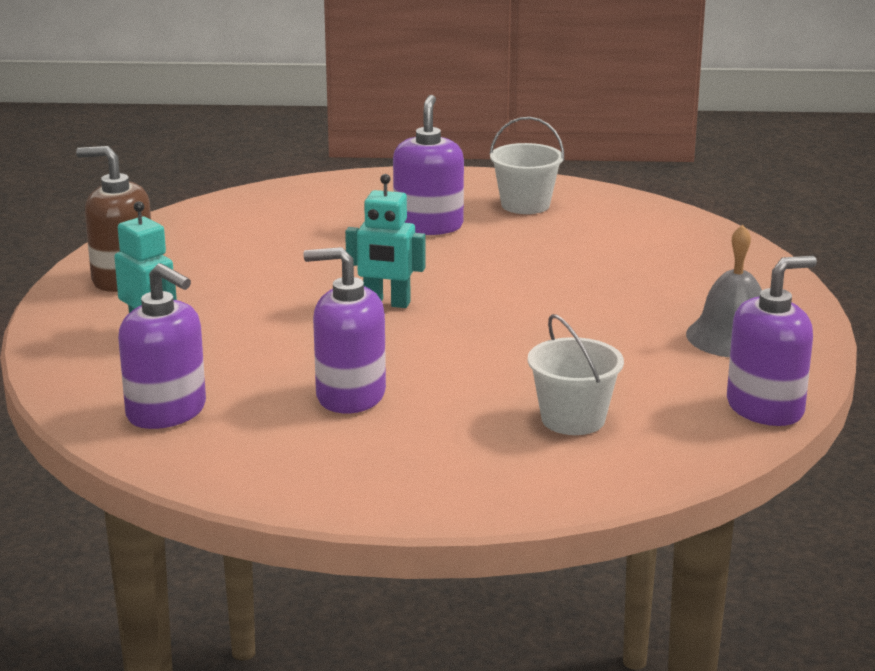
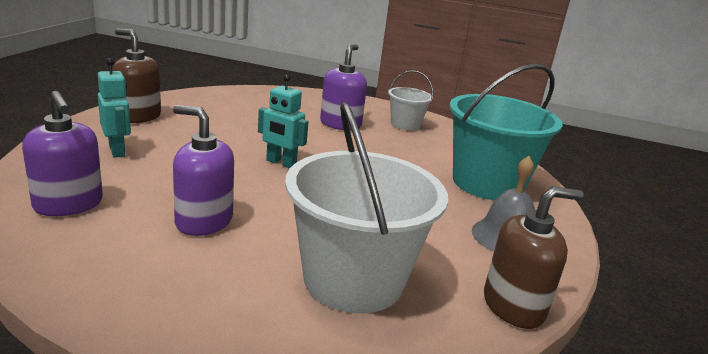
camera: 10 degrees right, 0 degrees up
(573, 419) = (353, 280): white bucket -> white bucket, size x1.95
(684, 272) = (487, 183): none -> turquoise bucket
(765, 408) = (513, 306): purple soap dispenser -> brown soap dispenser

